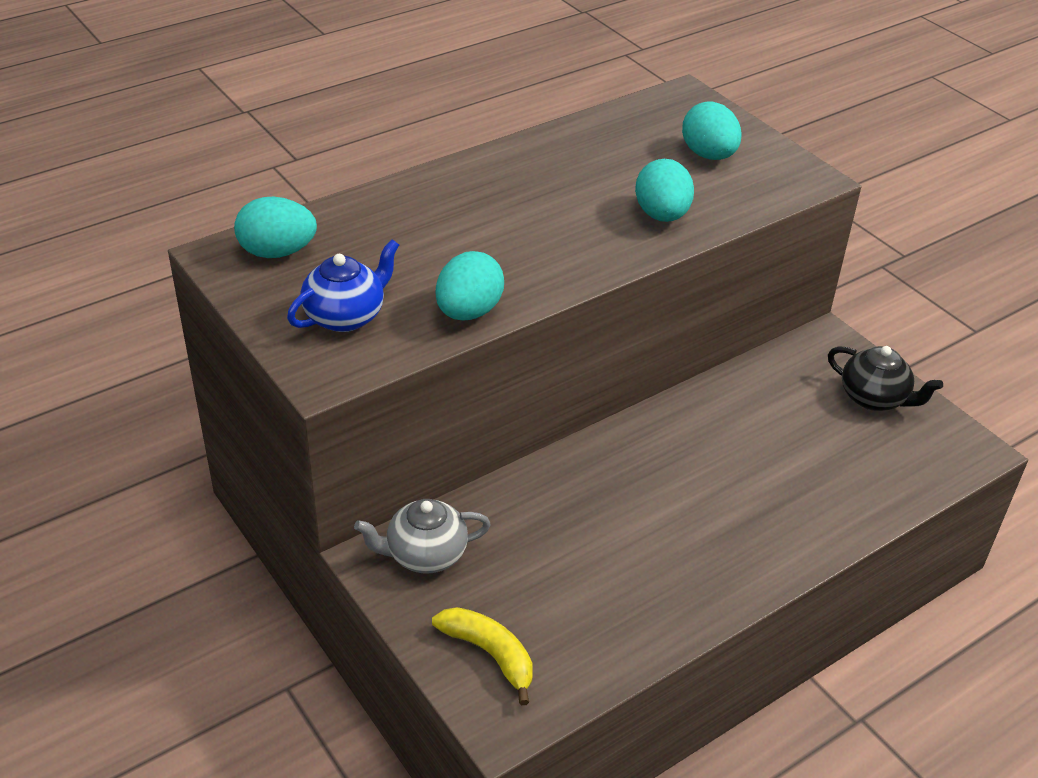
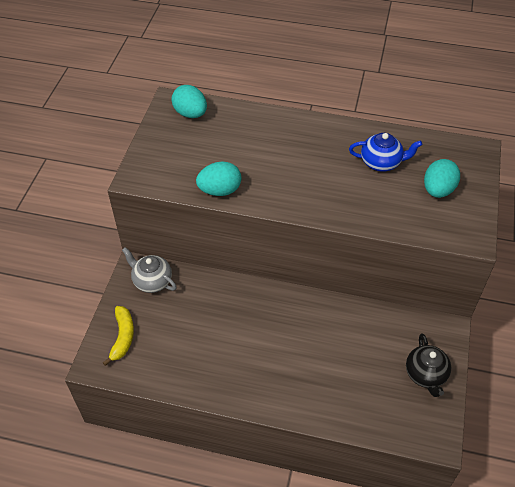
camera: 50 degrees right, 10 degrees up
(346, 316) = (175, 159): blue teapot -> blue teapot (381, 163)
(662, 215) = (366, 205): turquoise egg -> none

